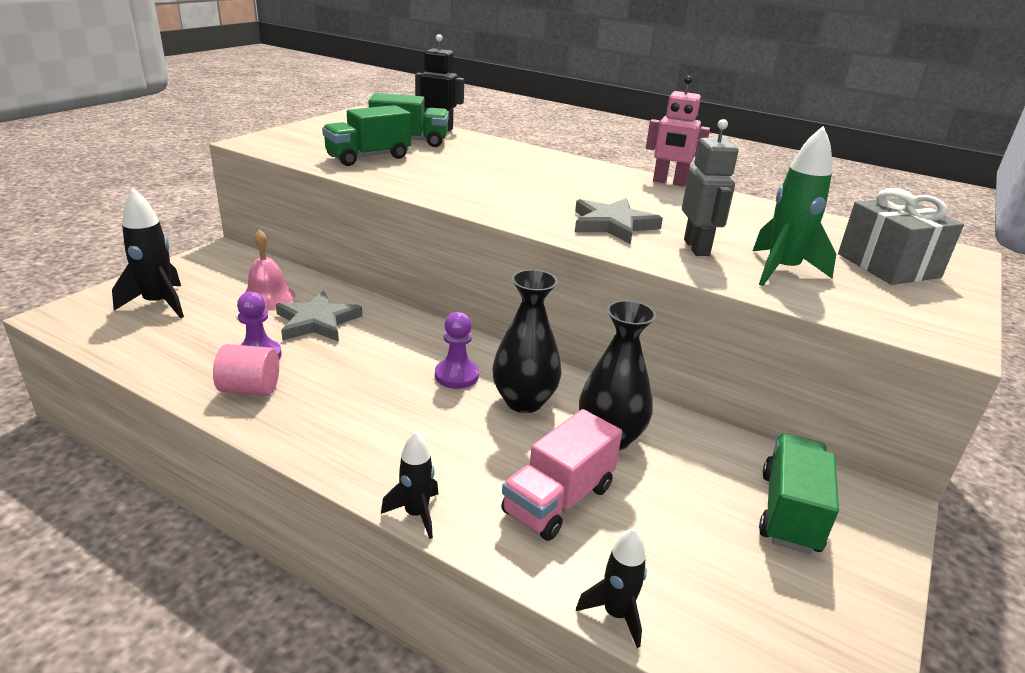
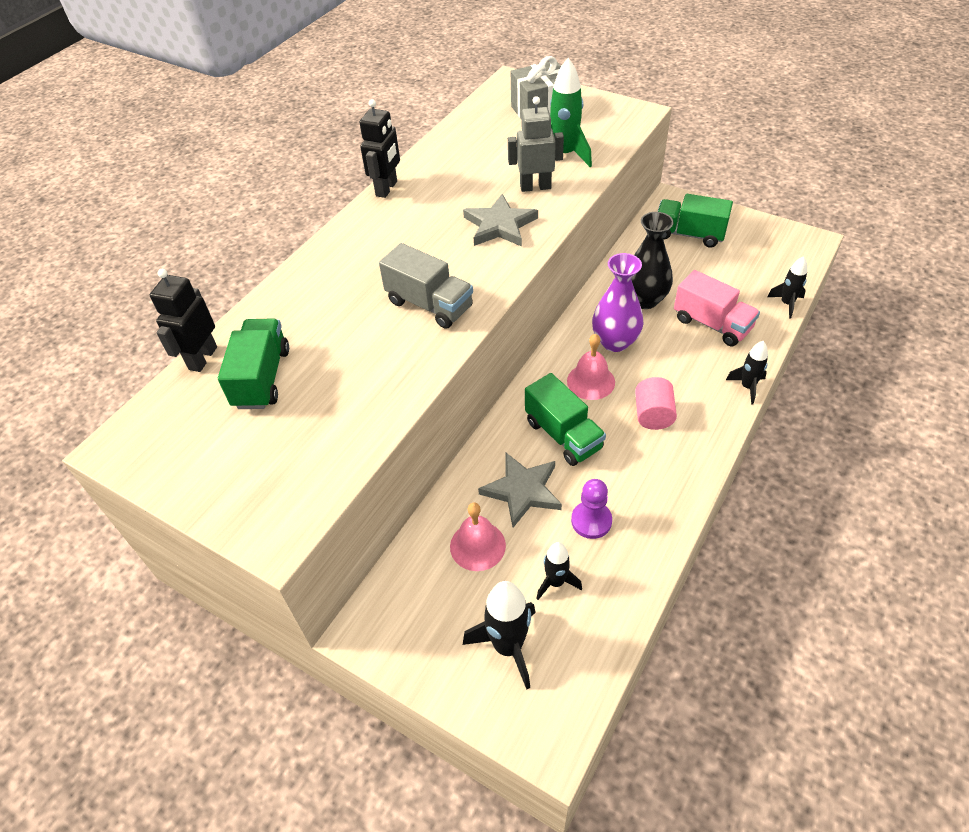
camera: 85 degrees left, 20 degrees up
(202, 330) = (555, 582): none -> black rocket
(250, 389) = (643, 512): pink cylinder -> pink cylinder (653, 415)
(368, 157) = (333, 405): green truck -> green truck (563, 435)
(456, 376) = (591, 381): purple pawn -> pink bell
(482, 190) = (429, 304): none -> grey truck
(524, 401) = (615, 342): black vase -> purple vase
(669, 182) = (387, 189): pink robot -> black robot

